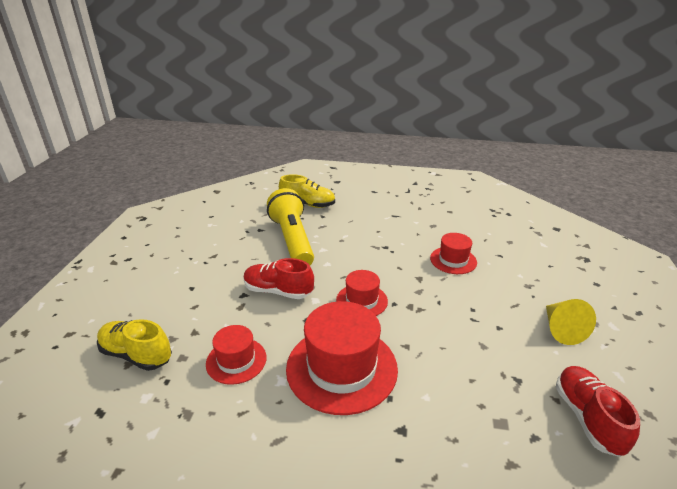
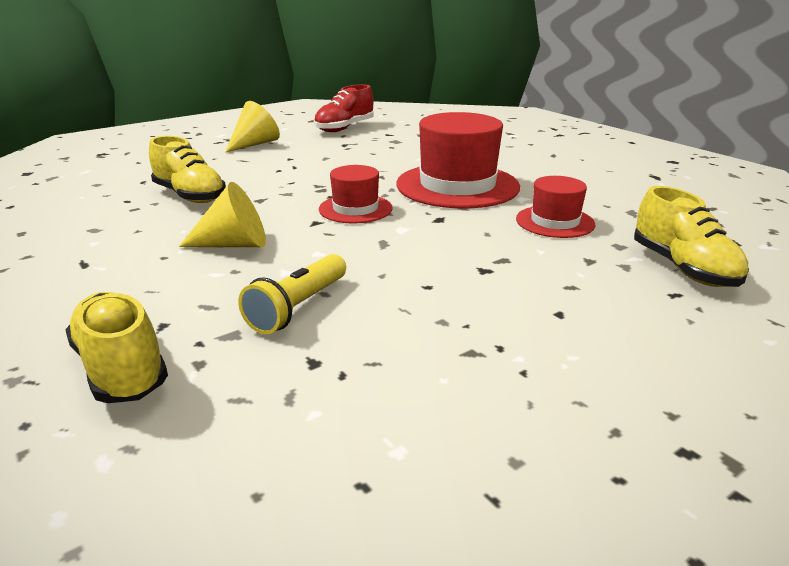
camera: 135 degrees left, 5 degrees down
(278, 291) = (432, 253): red shoe -> none
(292, 240) = (298, 307): yellow flashlight -> yellow flashlight, size x0.58
(367, 248) = (234, 244): none -> yellow cone
(453, 260) = (190, 196): red hat -> yellow shoe

